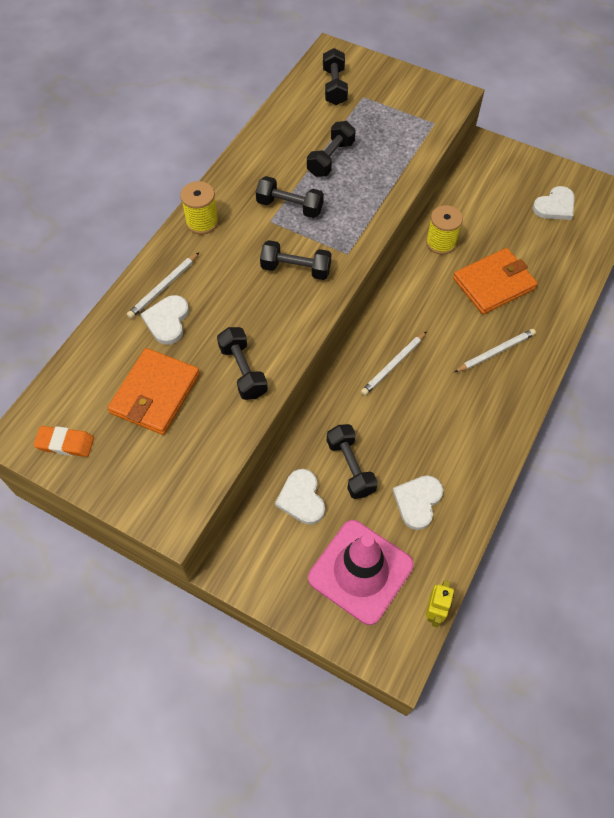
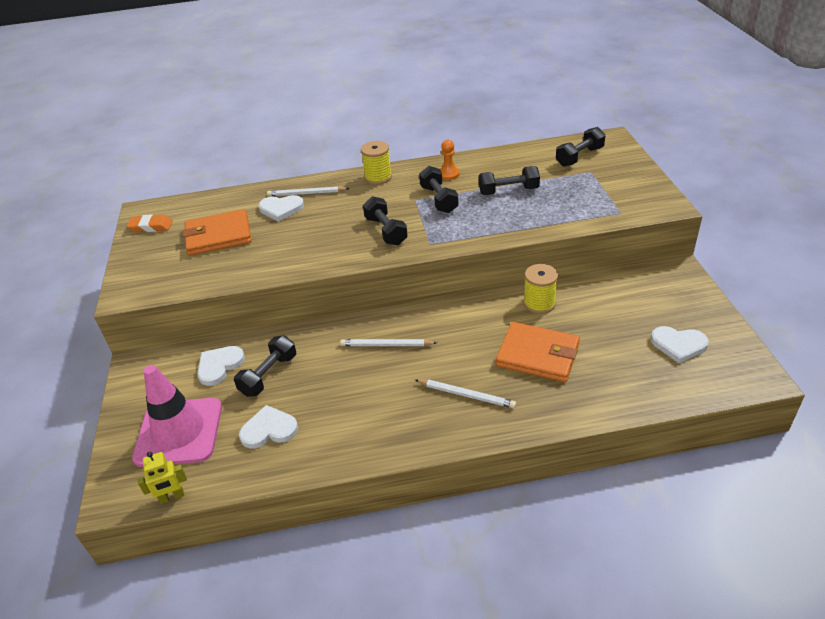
camera: 55 degrees right, 20 degrees down
(65, 443) = (151, 226): orange eraser -> orange eraser turned 60 degrees counterclockwise
(167, 321) = (281, 209): white heart -> white heart turned 150 degrees counterclockwise
(243, 371) = (271, 257): black dumbbell -> none
(258, 175) = (448, 174): none -> orange pawn

